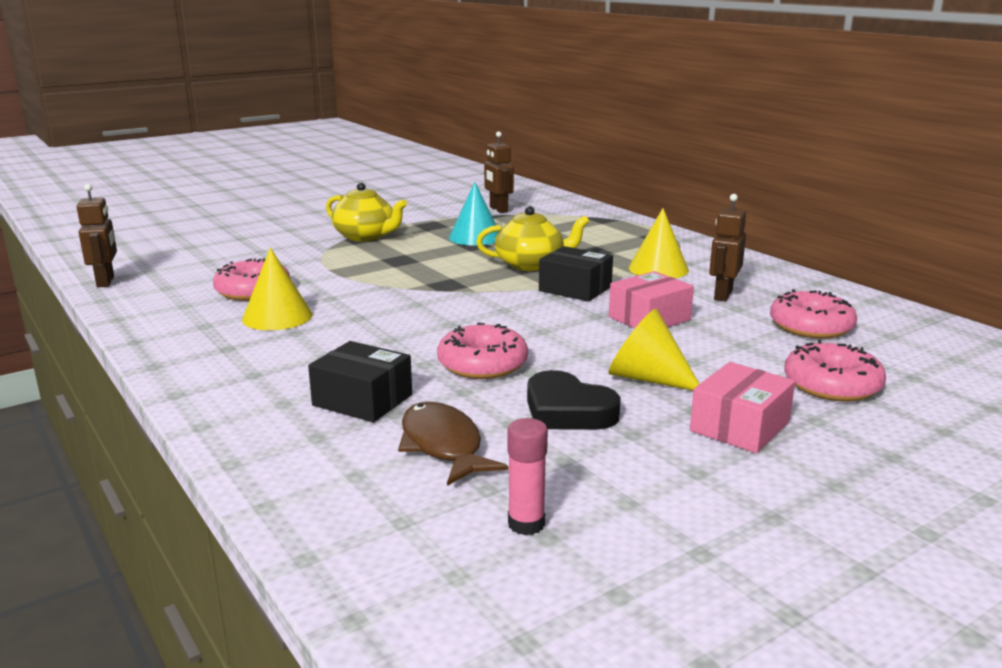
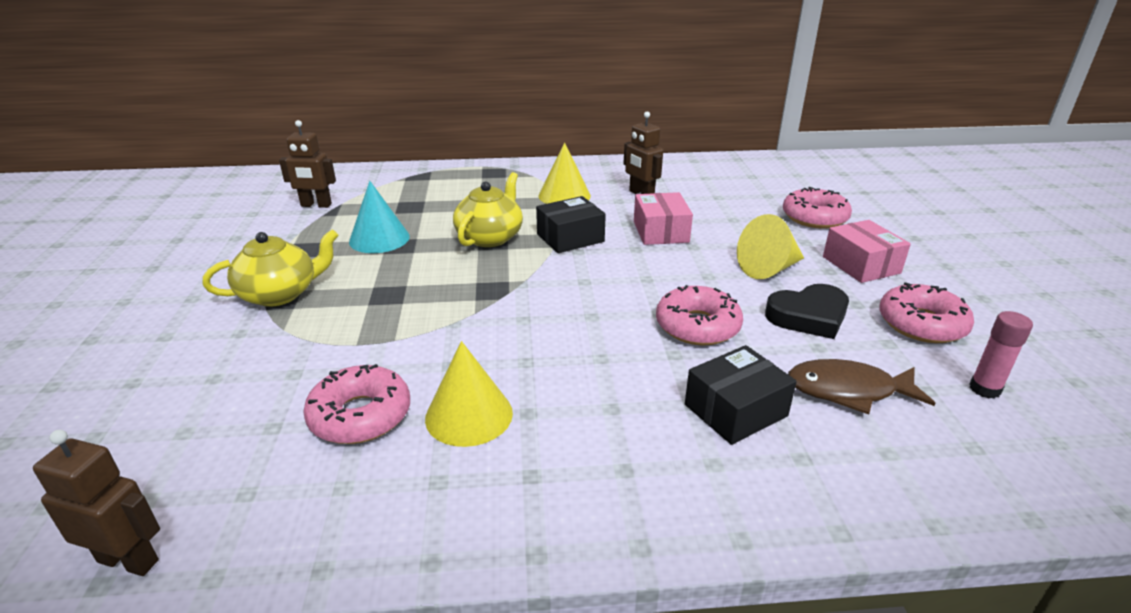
camera: 60 degrees left, 10 degrees up
(811, 326) = (721, 190): pink donut -> pink donut (921, 324)

